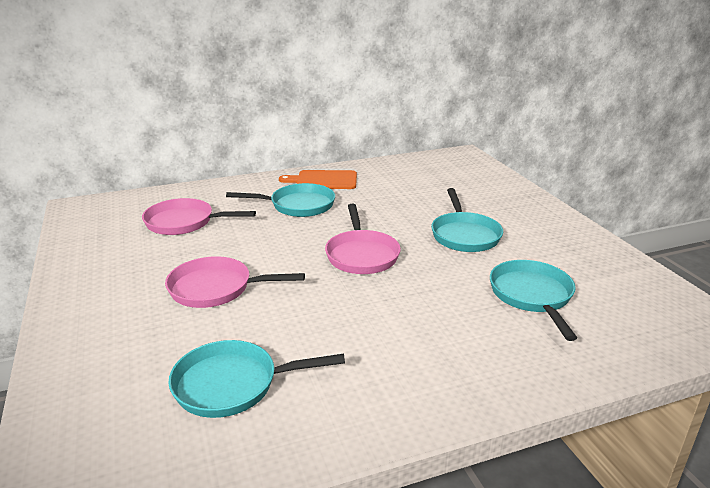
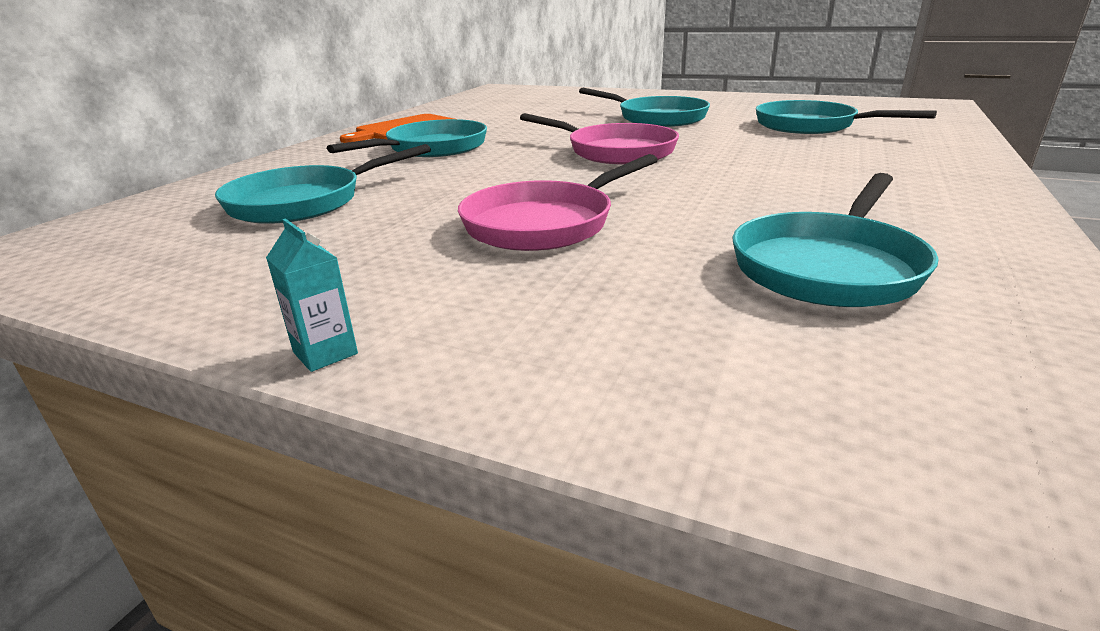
camera: 45 degrees left, 0 degrees up
(55, 306) = (325, 353): none -> turquoise carton
(184, 222) = (304, 202): pink pan -> turquoise pan

